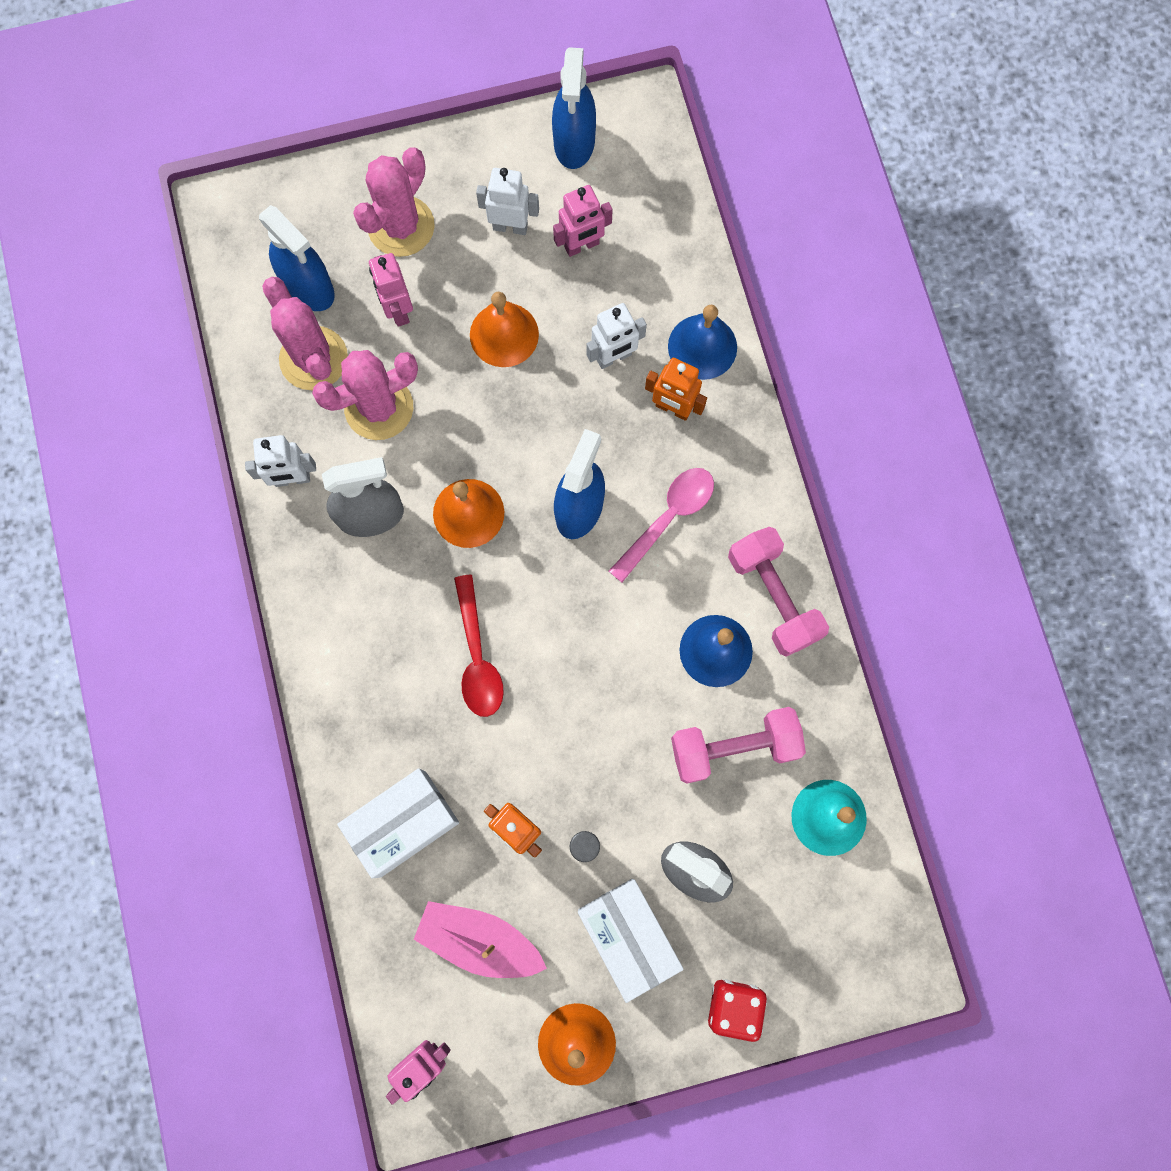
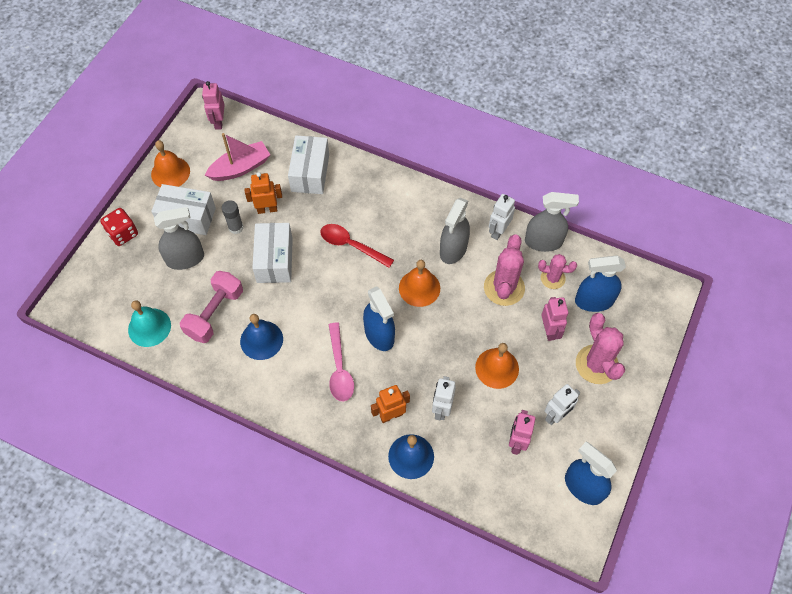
camera: 130 degrees right, 15 degrees down
(262, 409) = (543, 242): none -> grey spray bottle
(313, 358) = (552, 278): pink cactus -> pink cactus, size x0.61
(398, 310) = (549, 331): pink robot -> pink robot turned 60 degrees clockwise
(588, 742) = (274, 260): none -> white box
(773, 597) = (260, 384): pink dumbbell -> none

